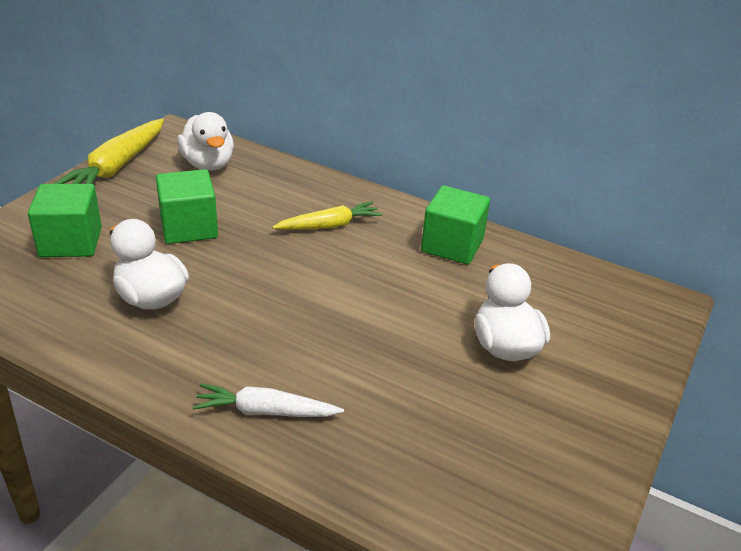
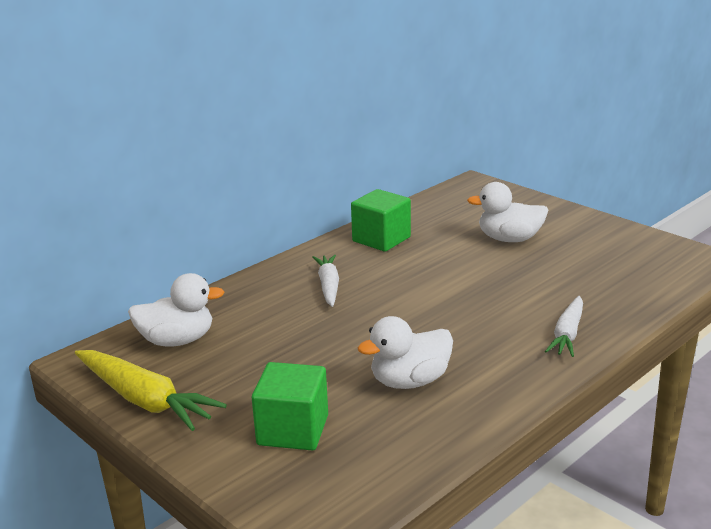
camera: 70 degrees left, 10 degrees down
(189, 227) = (298, 357): green cube -> none
(329, 225) = (328, 286): yellow carrot -> white carrot

